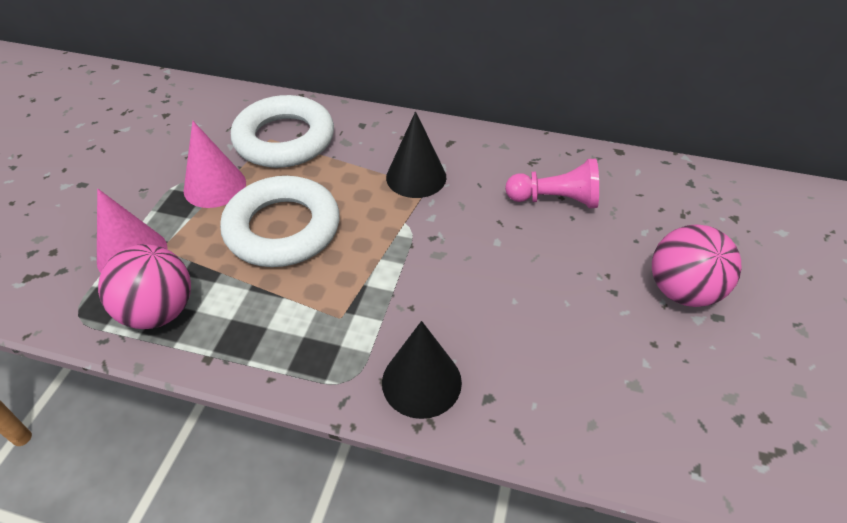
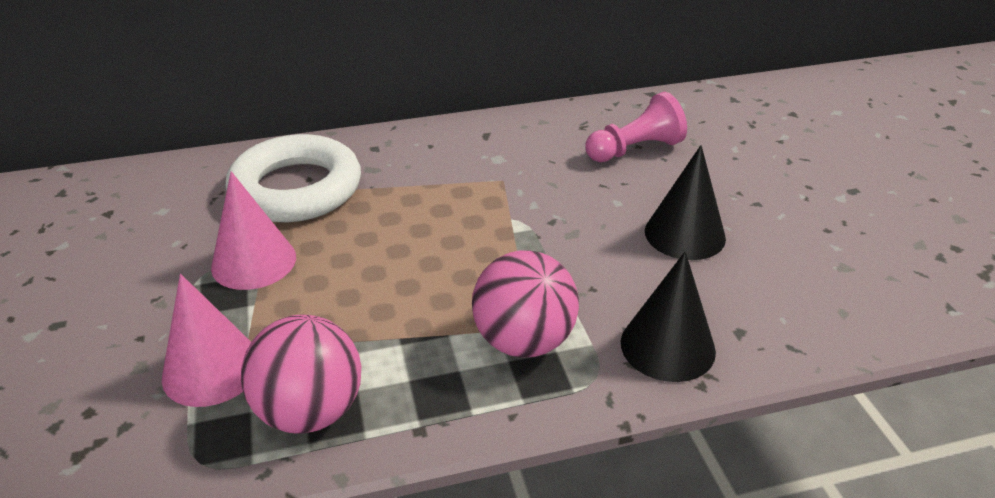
camera: 30 degrees left, 10 degrees down
(282, 228) = (381, 272): white ring -> none
(416, 177) = (482, 175): black cone -> black cone (685, 234)
(682, 291) = (809, 181): pink ball -> pink ball (524, 341)

